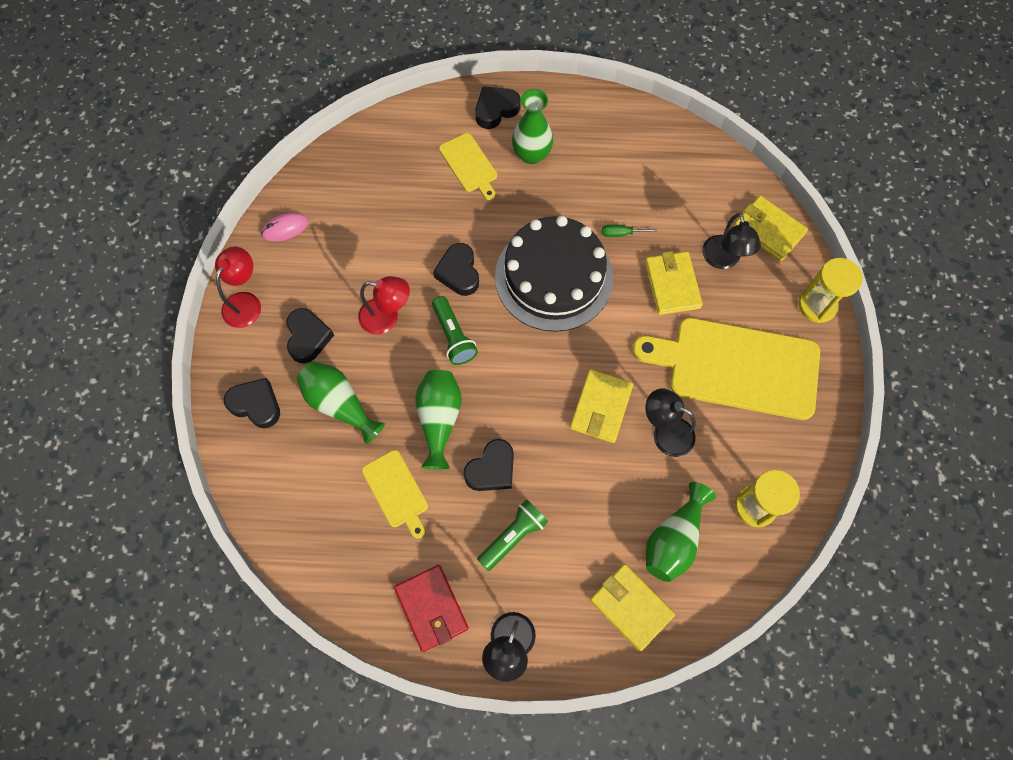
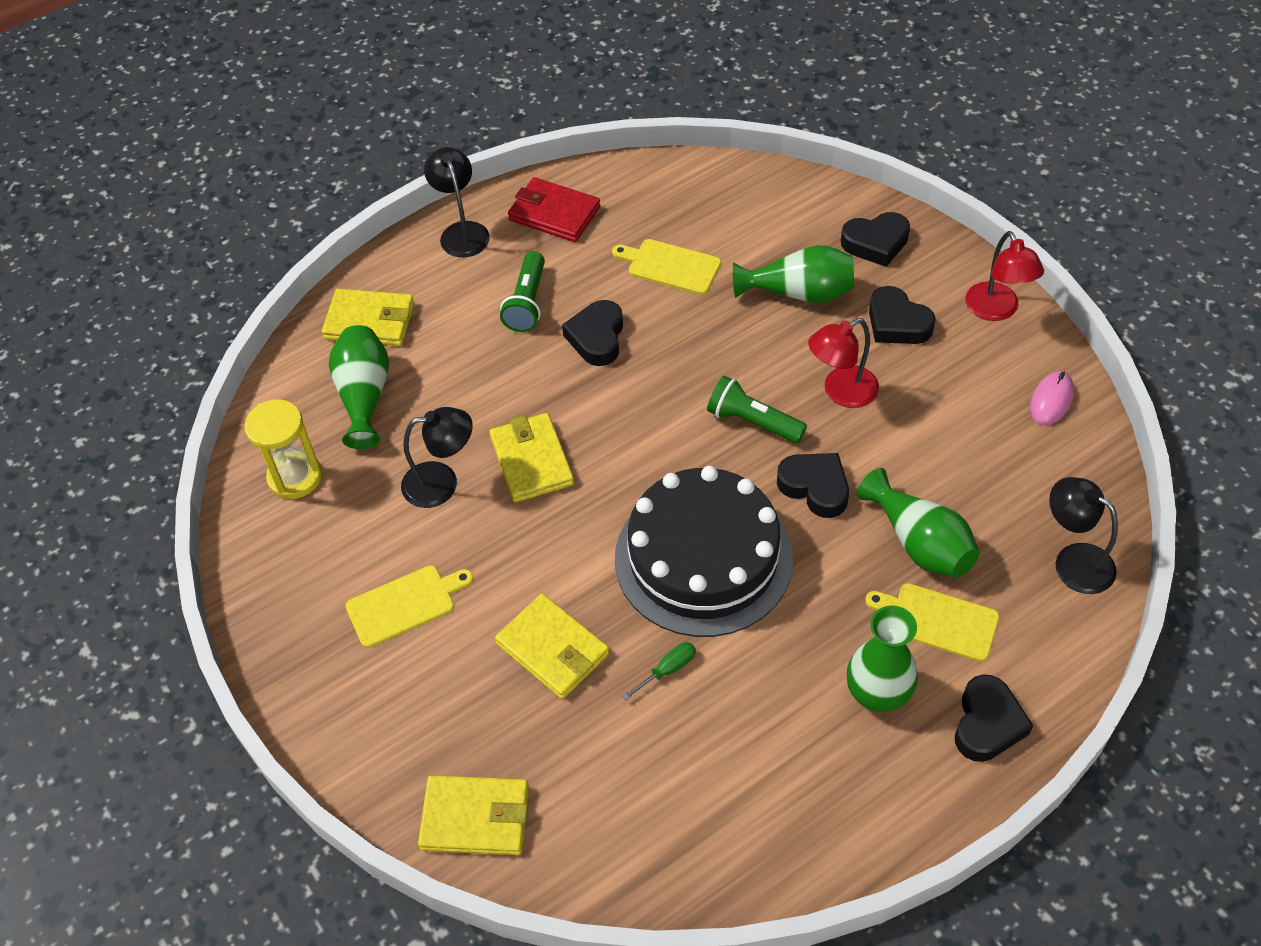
camera: 145 degrees right, 15 degrees down
(439, 419) = (689, 343): green vase -> green vase (919, 543)
(723, 260) = (510, 728): black lamp -> black lamp (1073, 561)
(736, 367) = (405, 605): yellow cutting board -> yellow cutting board, size x0.47
(817, 305) = (345, 753): yellow hourglass -> none

